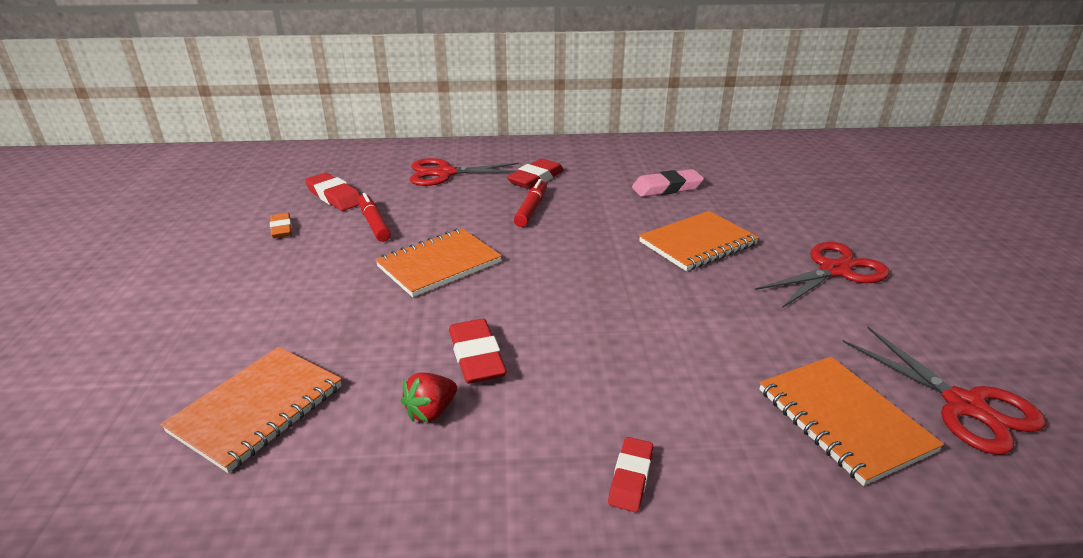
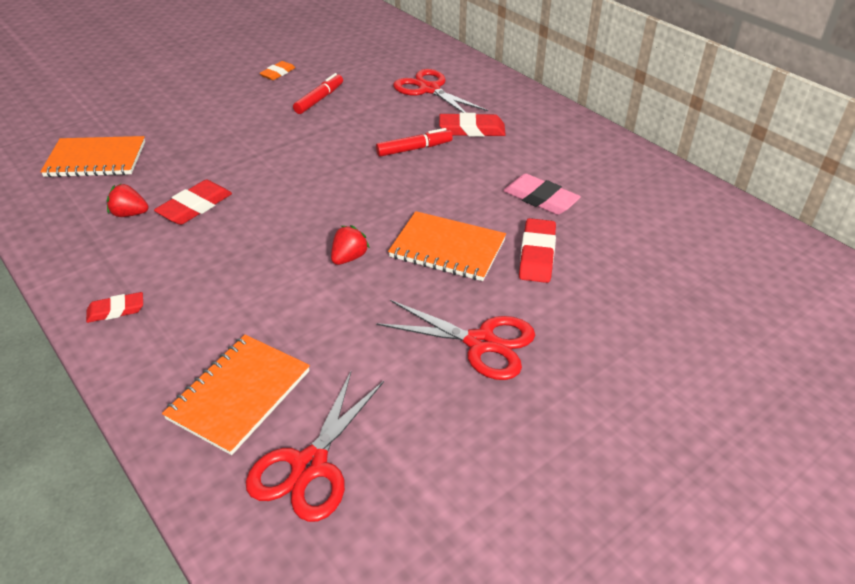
camera: 55 degrees right, 10 degrees up
(334, 196) = (340, 68): red eraser -> red eraser (537, 255)
(439, 264) = (290, 147): orange notebook -> none
(668, 291) = (349, 258): none -> red strawberry

